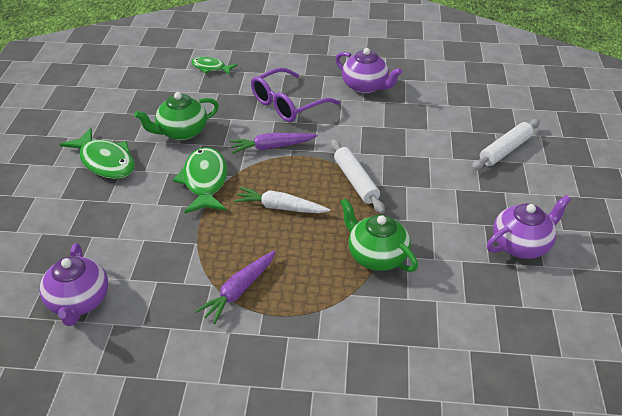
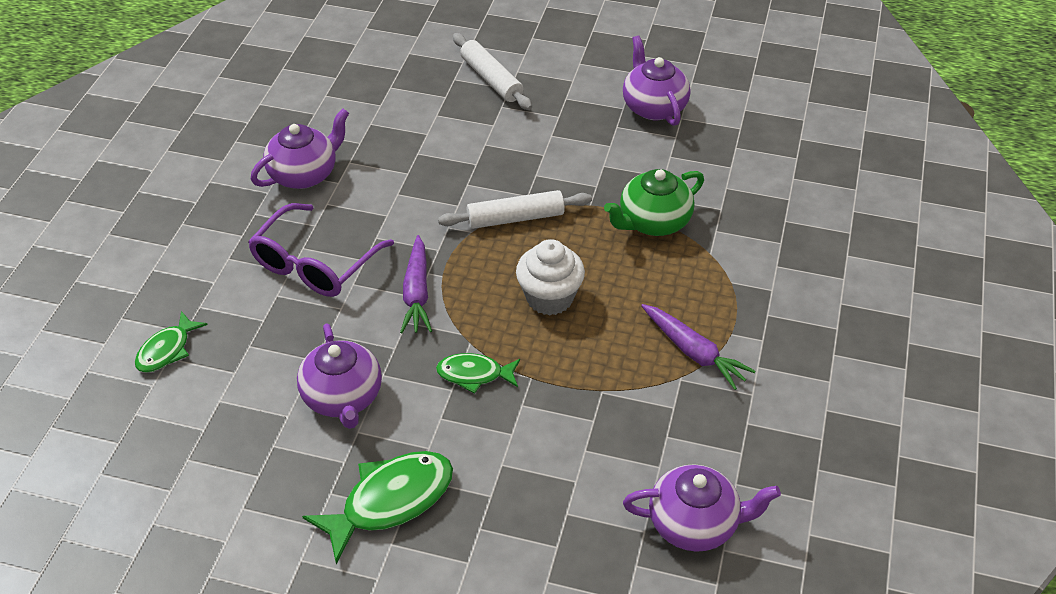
camera: 80 degrees left, 5 degrees up
(181, 132) = (343, 398): green teapot -> purple teapot
(205, 181) = (474, 374): green fish -> green fish, size x0.59
(280, 207) = (549, 298): white carrot -> white cupcake
(288, 104) = (315, 263): purple glasses -> purple glasses turned 60 degrees clockwise

